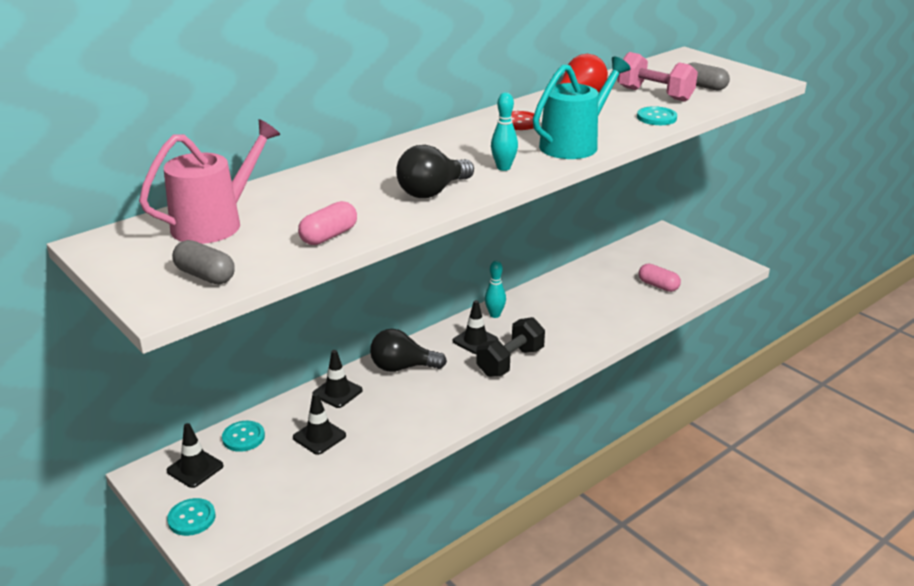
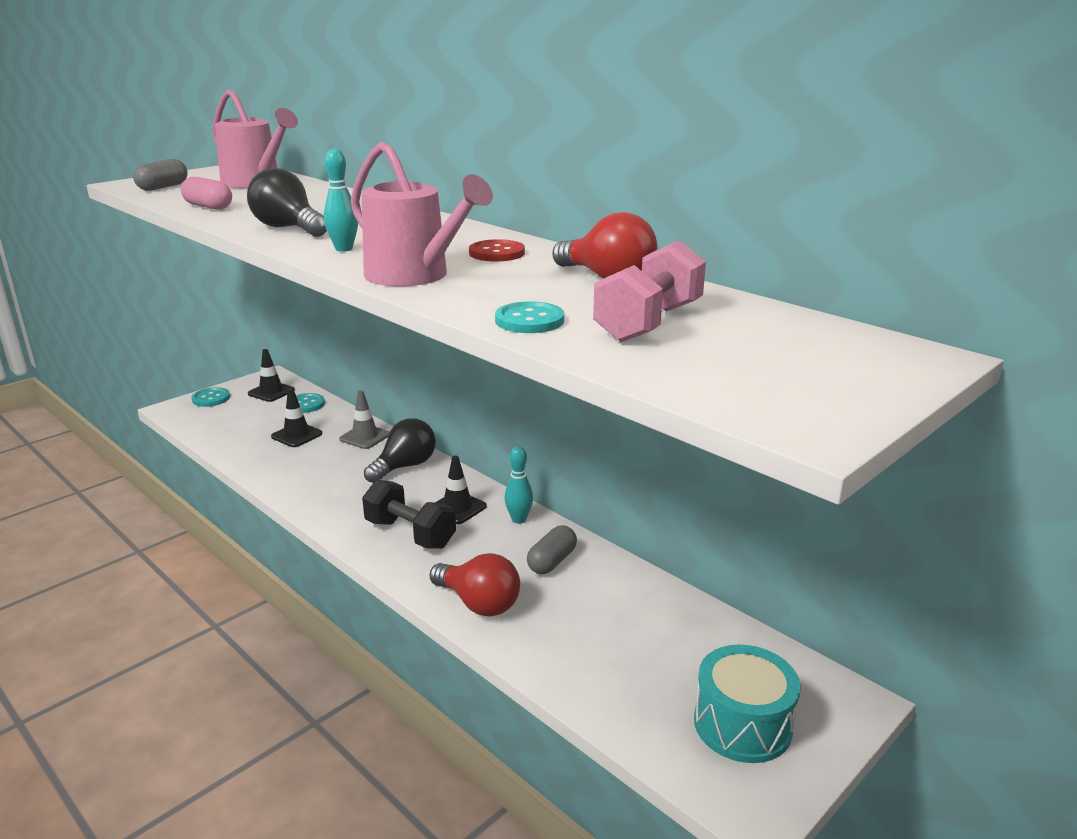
camera: 85 degrees right, 5 degrees down
(337, 392) = (365, 437): black traffic cone -> grey traffic cone
(402, 367) = (404, 466): black light bulb -> black light bulb turned 45 degrees clockwise
(574, 144) = (414, 276): turquoise watering can -> pink watering can
(595, 333) = (479, 603): none -> red light bulb
(658, 286) = (635, 679): pink capsule -> none
(685, 261) = (742, 724): none -> turquoise drum
(703, 86) = (718, 361): grey capsule -> grey capsule (552, 561)

